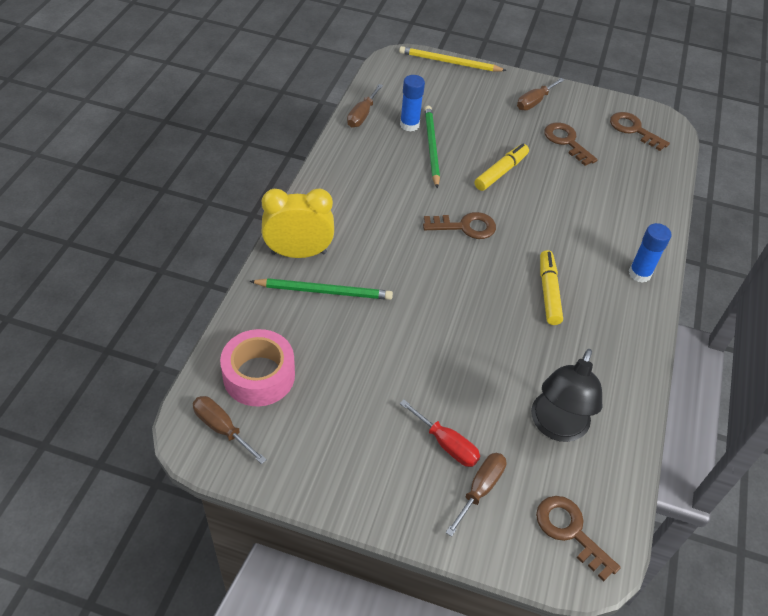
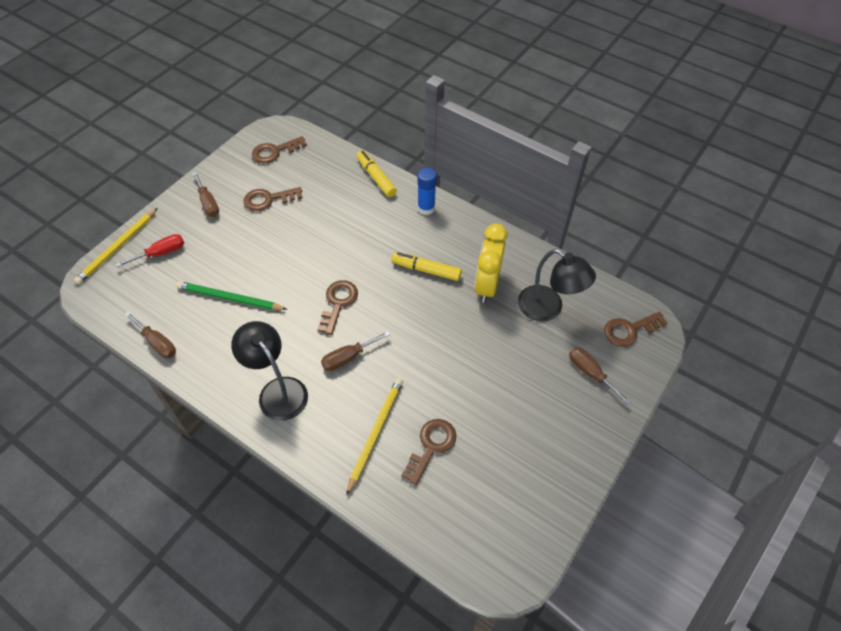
camera: 70 degrees left, 5 degrees up
(222, 428) = (503, 552): brown screwdriver -> brown screwdriver (348, 357)
(259, 376) = (455, 509): pink tape -> none
(298, 253) = (322, 444): yellow clock -> yellow clock (486, 285)
(324, 291) = (375, 433): green pencil -> yellow pencil
(324, 341) = (431, 446): none -> brown key
(344, 206) = (277, 390): none -> black lamp
(409, 125) = (191, 307): blue glue stick -> none
(446, 444) = (549, 383): red screwdriver -> red screwdriver (161, 253)
(501, 172) = (284, 257): yellow marker -> yellow marker (376, 177)

